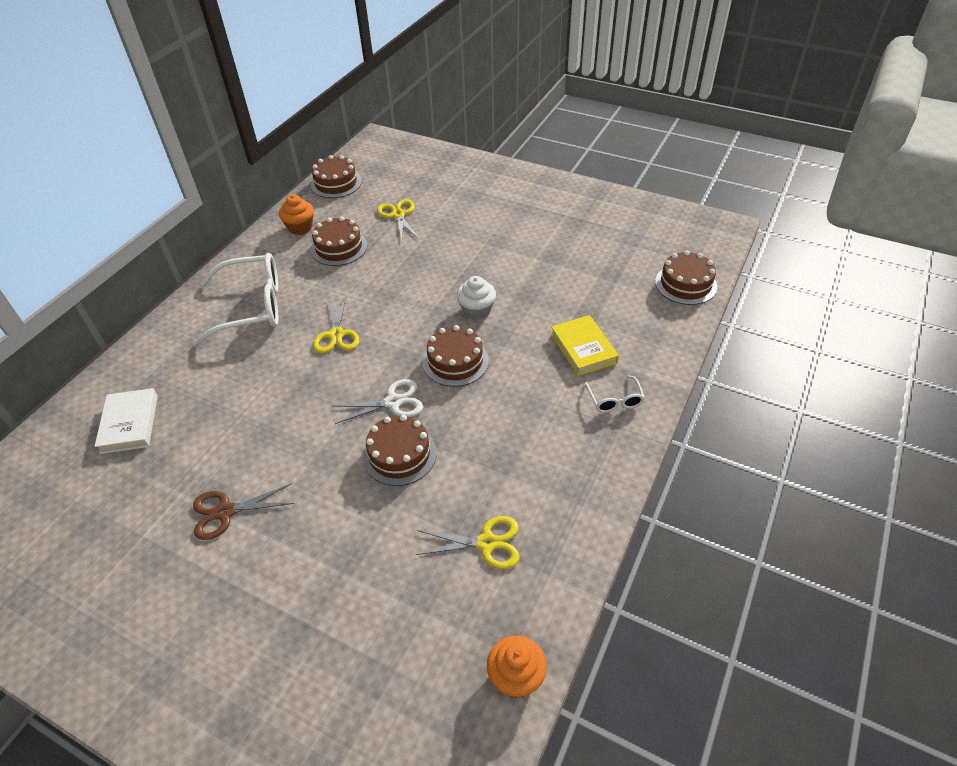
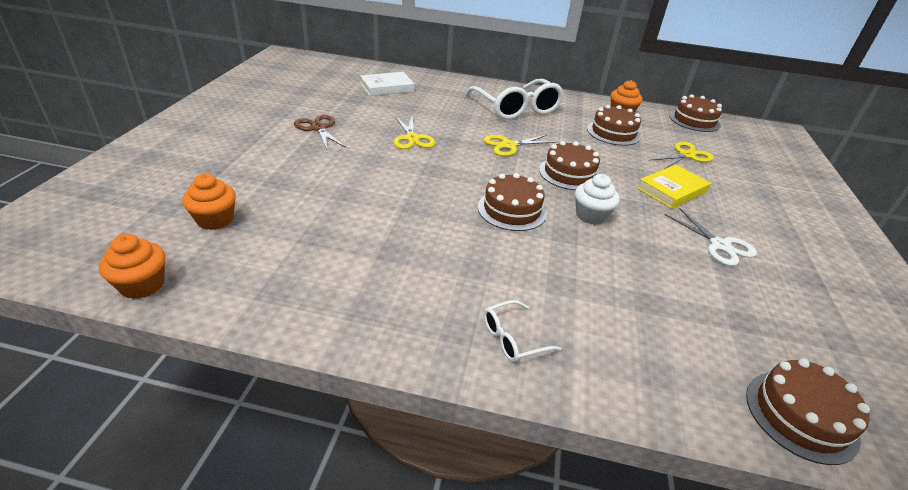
camera: 70 degrees right, 10 degrees down
(393, 402) = (445, 182): white scissors -> white scissors (720, 245)
(399, 454) = (386, 192): brown cake -> brown cake (569, 173)
(414, 619) = (215, 220): none -> orange cupcake
(487, 543) = (292, 252): yellow scissors -> yellow scissors (412, 138)
(583, 348) = (585, 303): yellow book -> yellow book (672, 190)

